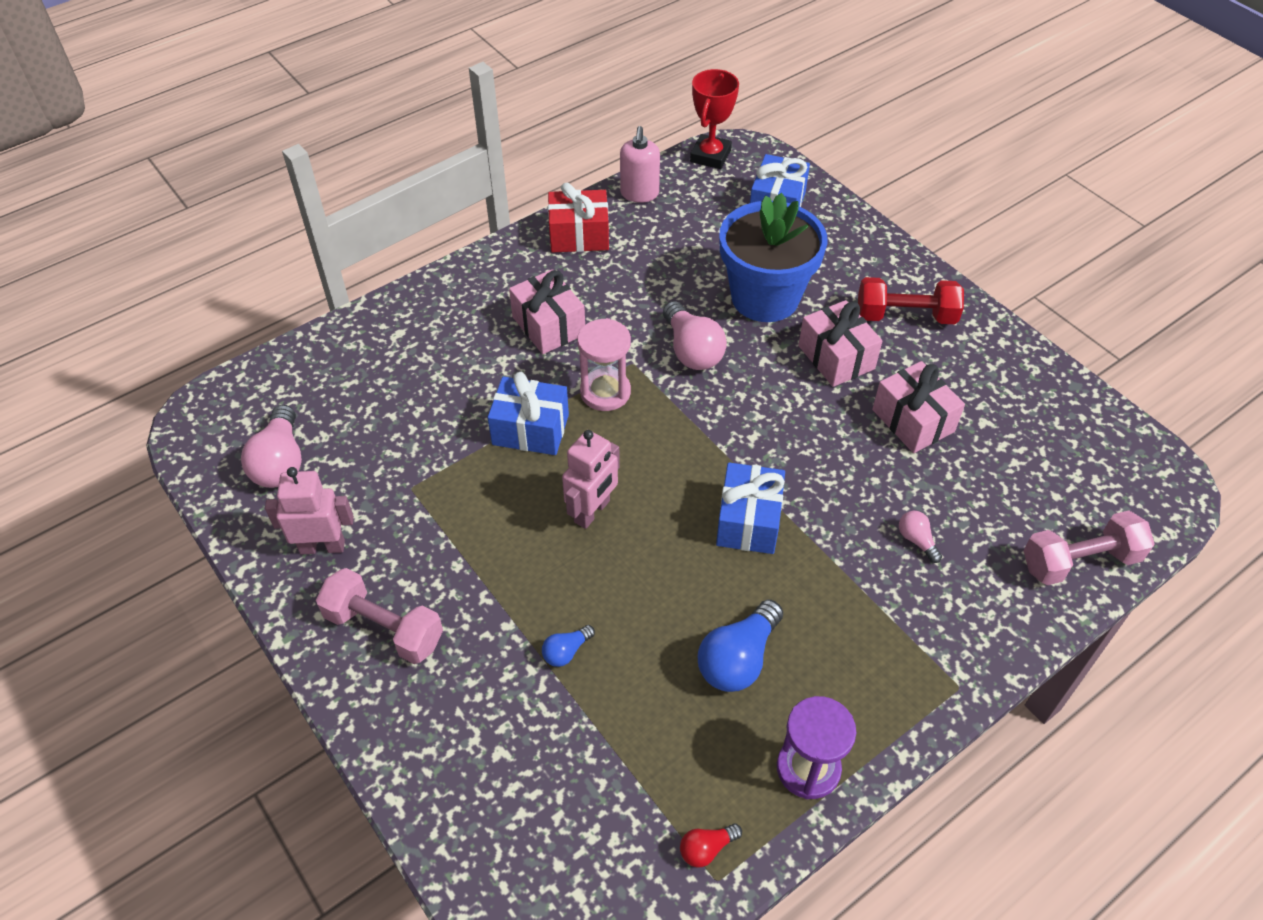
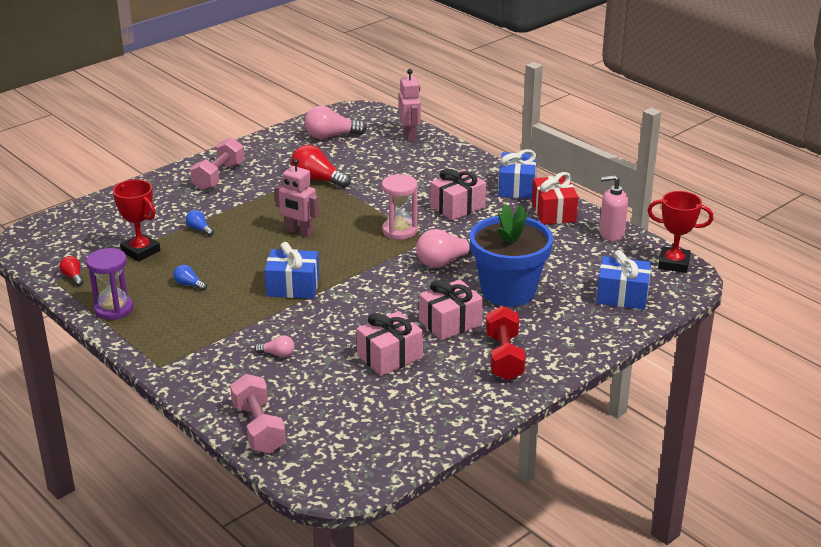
camera: 85 degrees right, 20 degrees down
(322, 546) = (272, 154): pink robot -> pink robot (410, 136)
(430, 484) = (317, 180): none -> red light bulb
(530, 429) = (363, 207): blue gift -> blue gift (516, 187)
(628, 741) = (140, 251): none -> red trophy
(738, 659) = (189, 285): blue light bulb -> blue light bulb, size x0.51
(917, 540) = (277, 354): pink light bulb -> pink light bulb turned 45 degrees clockwise

